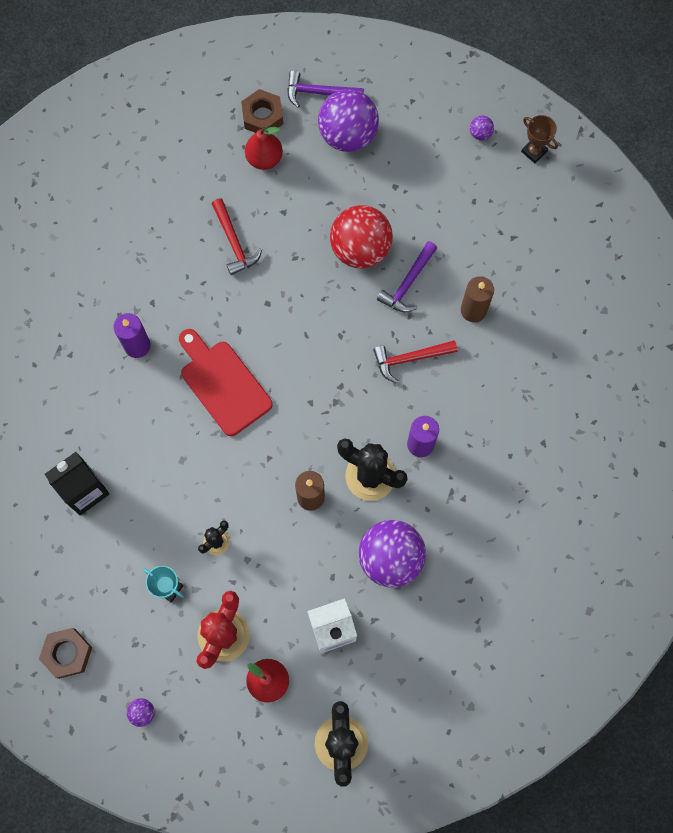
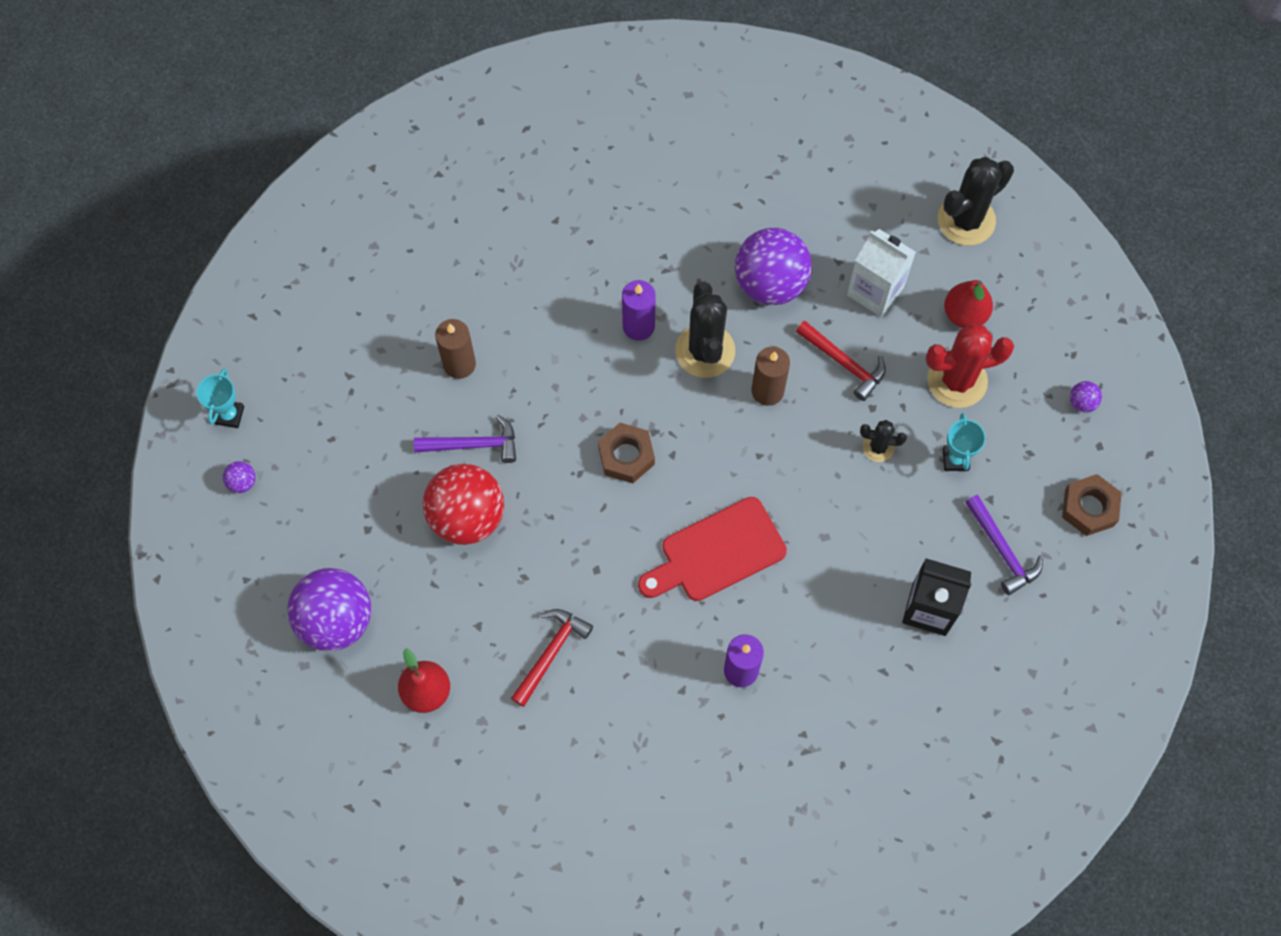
camera: 125 degrees left, 5 degrees down
(223, 384) = (717, 553): red cutting board -> red cutting board turned 45 degrees clockwise
(262, 116) = (373, 731): brown nut -> brown nut (626, 456)
(319, 93) = (301, 688): purple hammer -> purple hammer (1002, 550)
(410, 358) = (556, 390): red hammer -> red hammer (844, 363)
(534, 151) = (229, 415): brown trophy -> turquoise trophy

